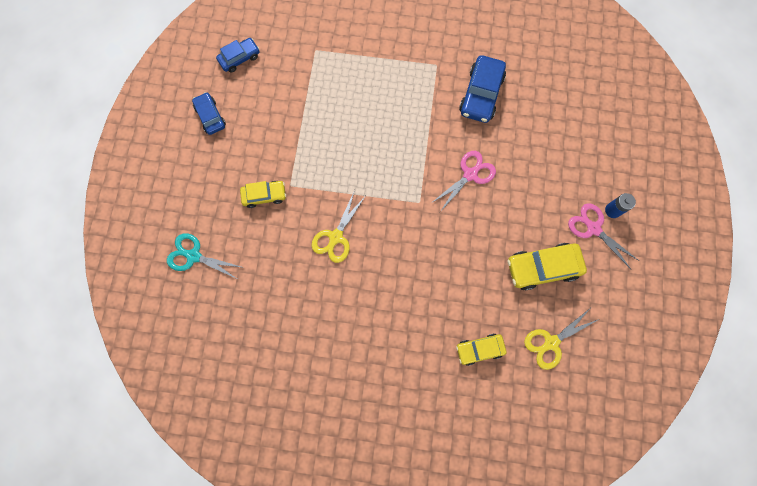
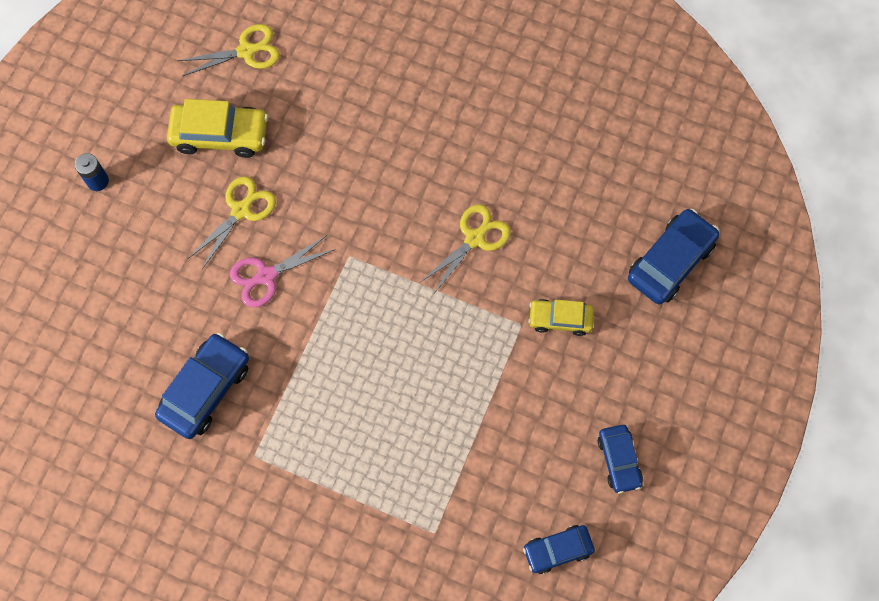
camera: 165 degrees left, 5 degrees down
(194, 256) = (670, 261): turquoise scissors -> blue car
(479, 349) = (334, 64): yellow car -> none
(505, 215) = (241, 210): none -> yellow scissors
(593, 228) = (133, 165): pink scissors -> none

